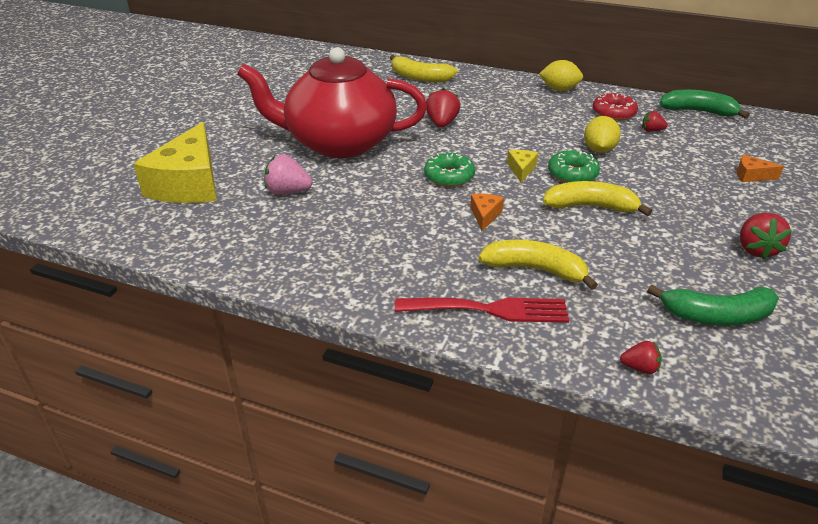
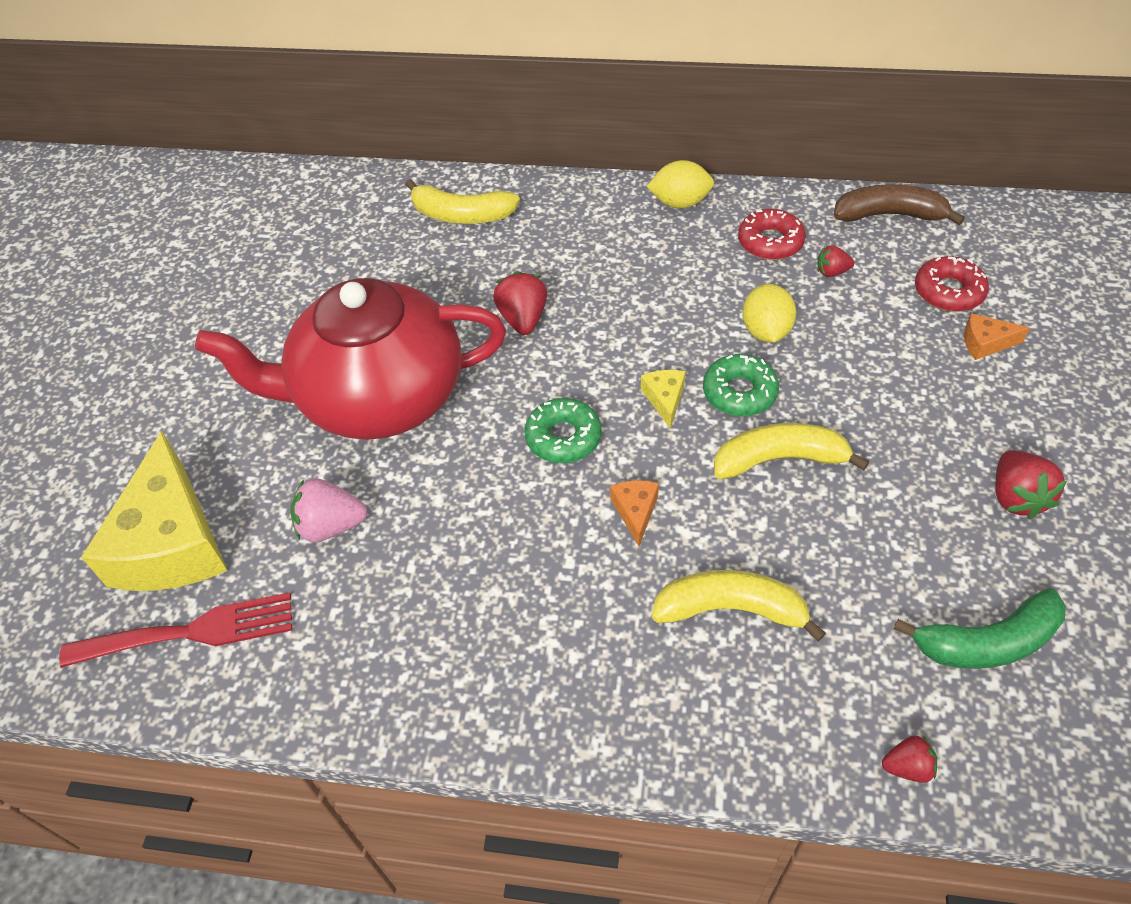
camera: 10 degrees left, 15 degrees up
(489, 309) = (687, 705): red fork -> red fork (191, 632)
(698, 111) = (889, 215): green banana -> brown banana
(731, 149) = (948, 292): none -> red donut

